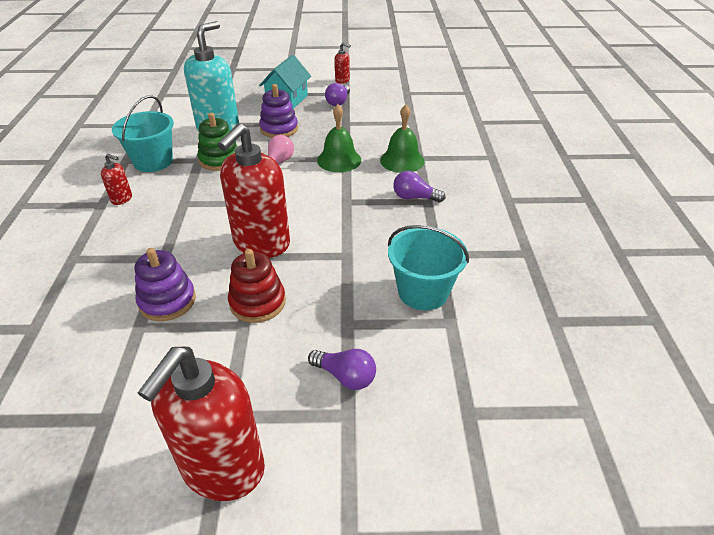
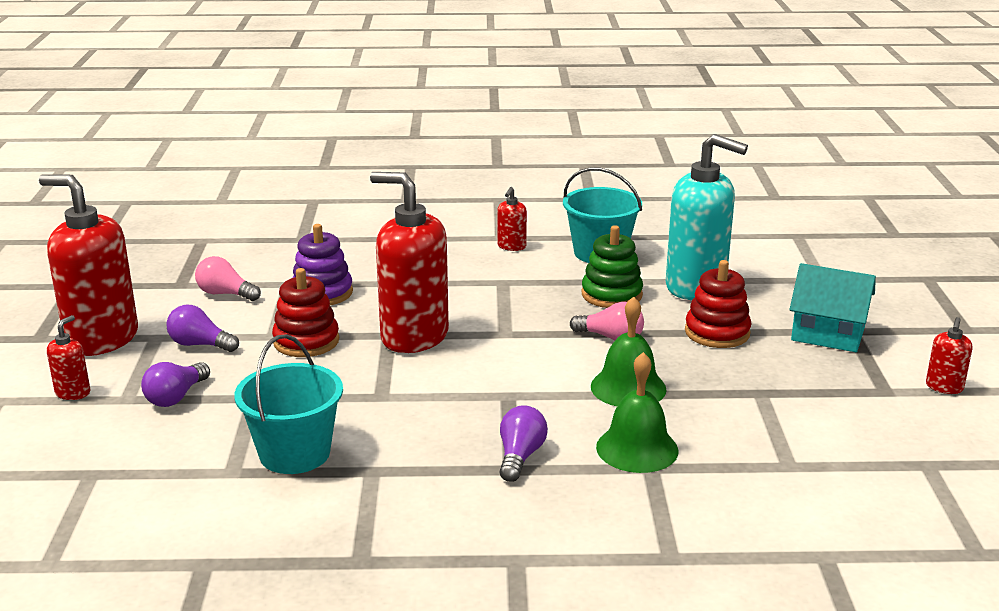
camera: 90 degrees right, 15 degrees down
(144, 373) = (225, 294): none -> pink light bulb
(279, 129) = (717, 332): purple stacking toy -> red stacking toy
(335, 465) = (73, 393): none -> red soap dispenser
(338, 102) = (842, 384): purple light bulb -> purple light bulb (200, 345)

